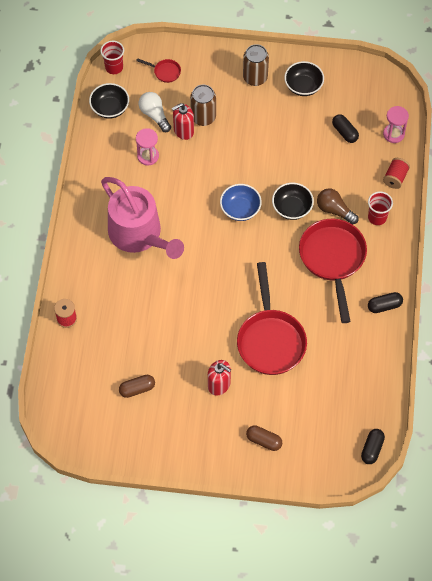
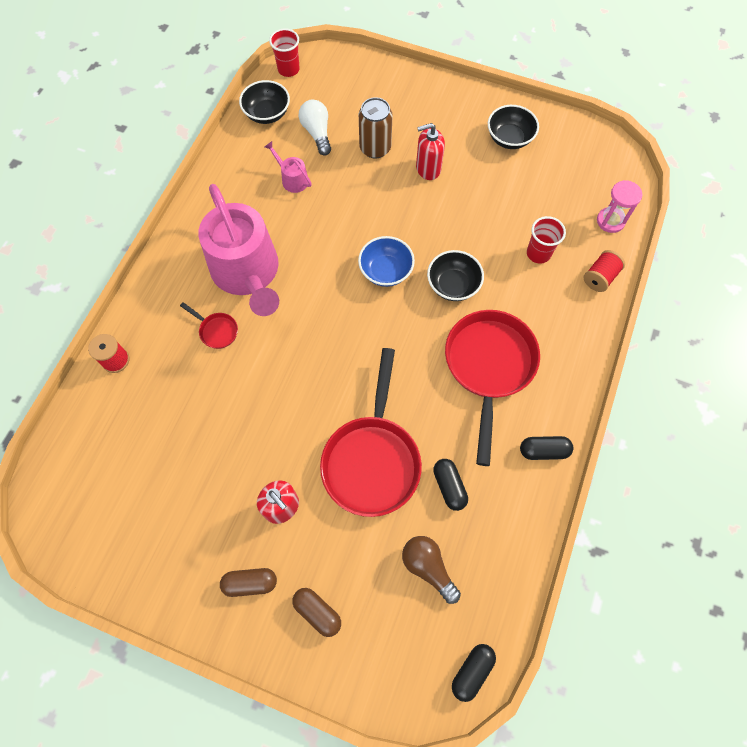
camera: 15 degrees right, 5 degrees up
(137, 389) = (169, 483): brown capsule -> brown capsule (250, 583)
(148, 156) = (292, 179): pink hourglass -> pink watering can
(165, 72) = (346, 87): red pan -> red pan (216, 331)
(183, 130) = (346, 158): red soap dispenser -> red soap dispenser (428, 168)
(255, 77) = (452, 116): brown can -> none
(334, 210) = (508, 301): brown light bulb -> brown light bulb (428, 567)
(345, 132) = (547, 205): black capsule -> black capsule (449, 486)
(377, 217) = (563, 324): red cup -> red cup (538, 253)

